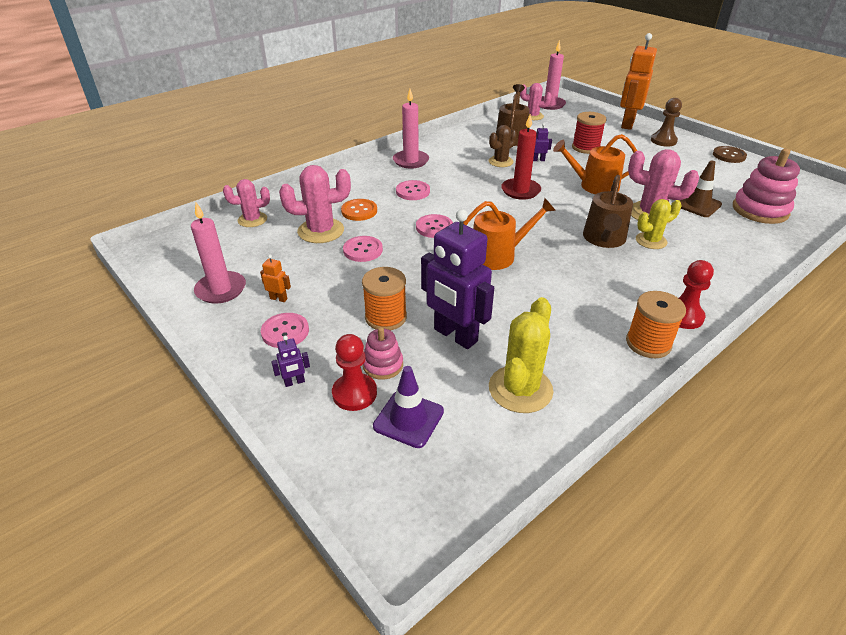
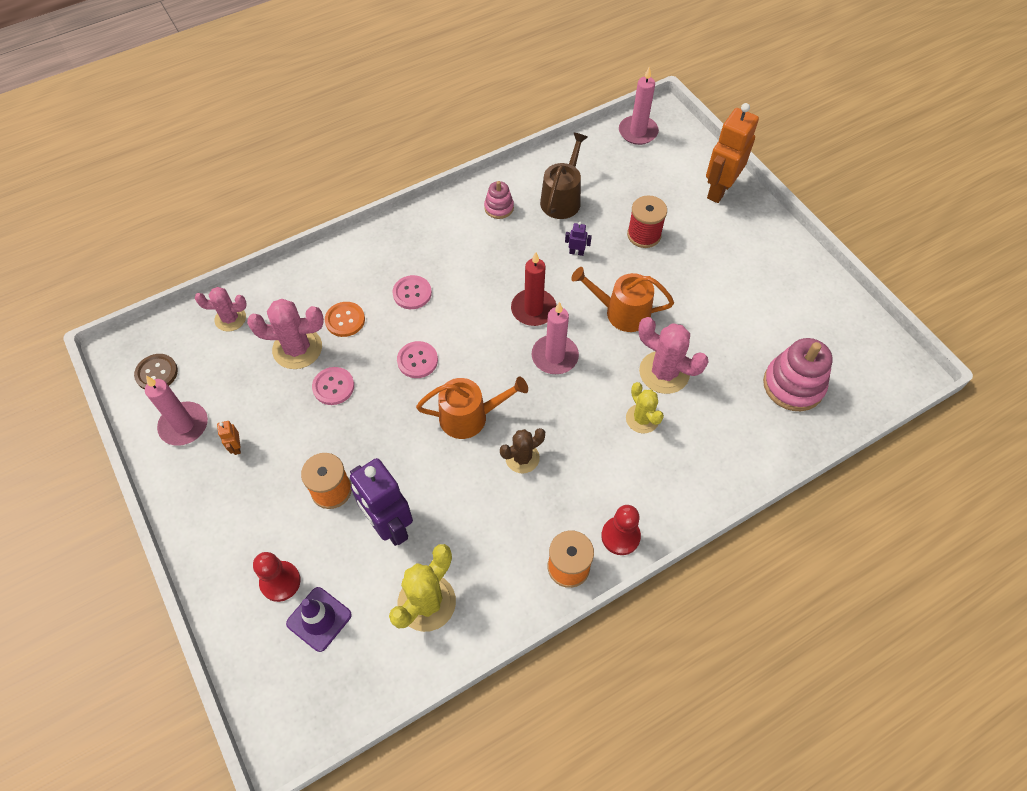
camera: 10 degrees right, 20 degrees up
(278, 298) = (236, 447): orange robot -> orange robot turned 135 degrees counterclockwise
(285, 331) = (234, 494): pink button -> none
(294, 382) = (231, 559): purple robot -> none
(383, 365) = (313, 552): pink stacking toy -> pink stacking toy (499, 208)
(411, 161) = (426, 234): pink candle -> pink candle (554, 356)
(500, 162) = (530, 250): brown cactus -> brown cactus (522, 458)
(532, 116) = (605, 157): pink cactus -> none
(604, 239) = (592, 408): brown watering can -> none
(651, 241) = (642, 419): yellow cactus -> yellow cactus turned 75 degrees clockwise
(663, 141) = (747, 233): brown pawn -> none
(697, 204) = (725, 364): brown traffic cone -> none
(729, 155) = (814, 275): brown button -> brown button (157, 373)

